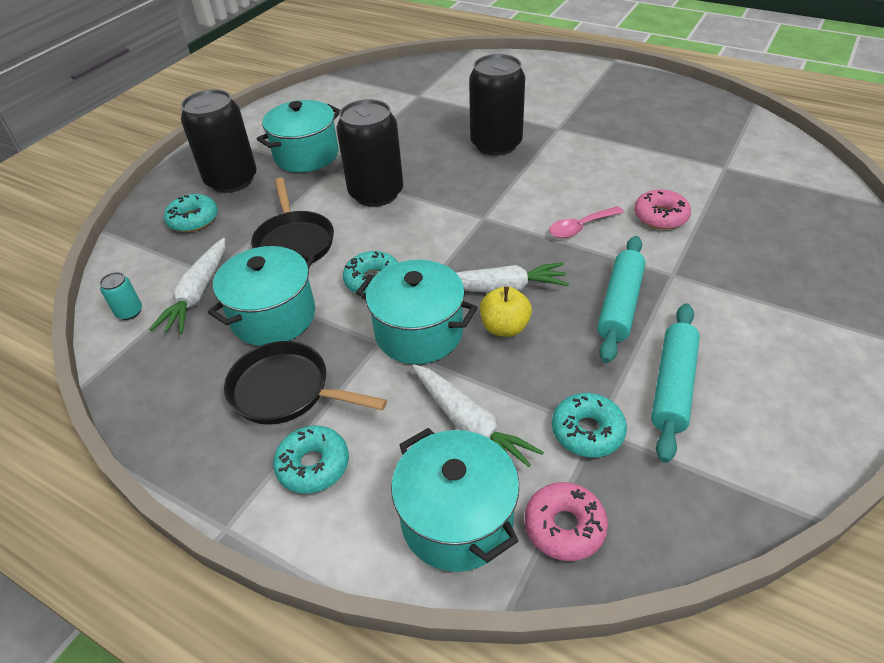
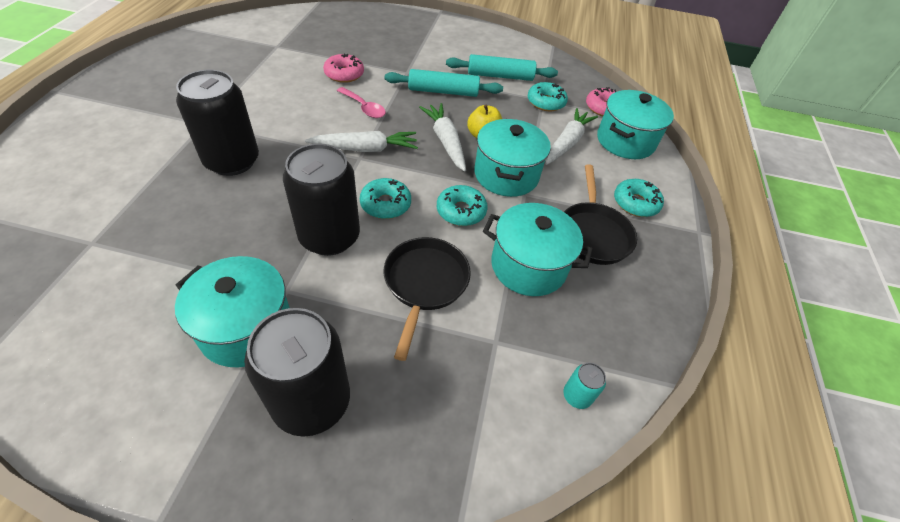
camera: 115 degrees left, 5 degrees up
(193, 220) = (408, 409): turquoise donut -> turquoise donut (385, 204)
(198, 293) = (526, 340): white carrot -> white carrot (365, 149)
(294, 242) = (425, 284): black pan -> black pan turned 45 degrees counterclockwise

